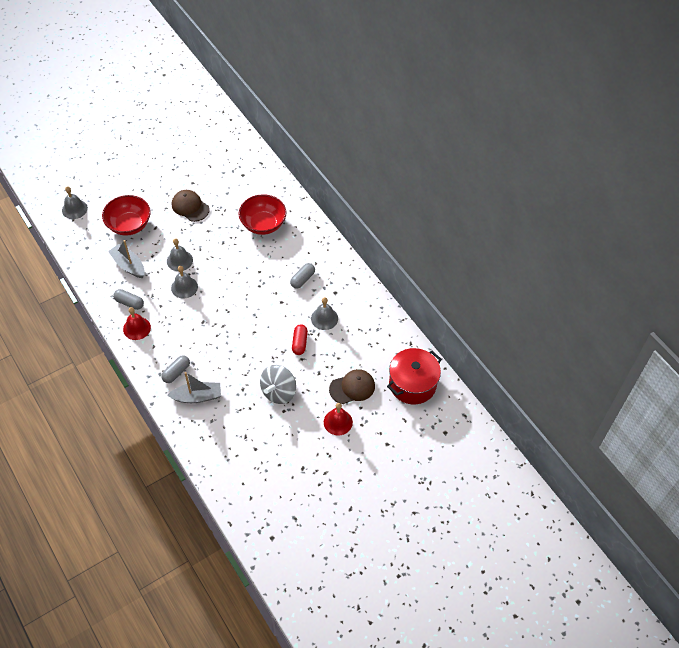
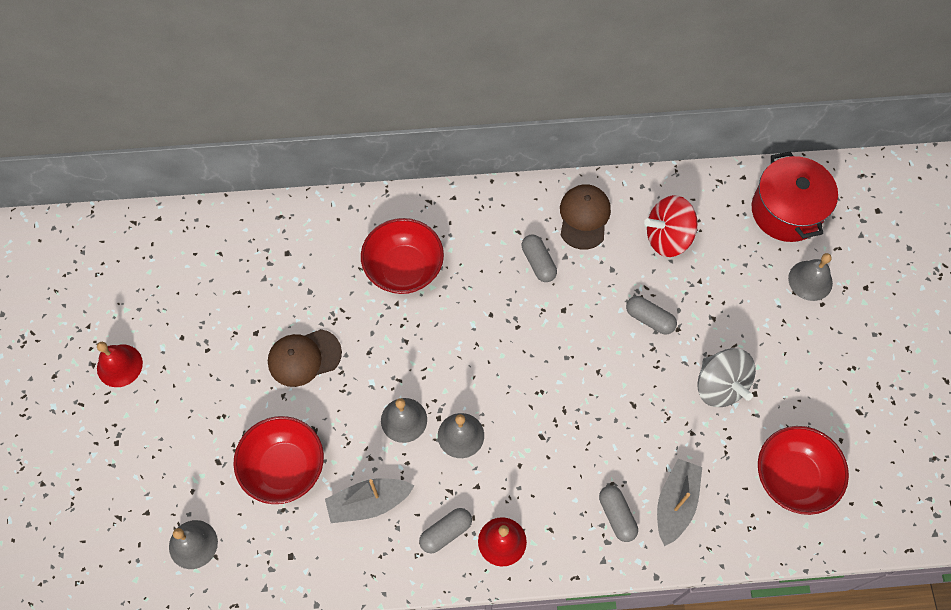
camera: 60 degrees left, 10 degrees up
(243, 448) = (793, 477): none -> red bowl
(299, 343) = (649, 319): red capsule -> grey capsule
(324, 318) = (623, 266): grey bell -> grey bell (810, 280)
(338, 422) = (805, 331): red bell -> red bell (119, 365)
(352, 387) = (757, 287): brown cap -> brown cap (584, 217)
(356, 332) = (668, 237): none -> red spinning top

